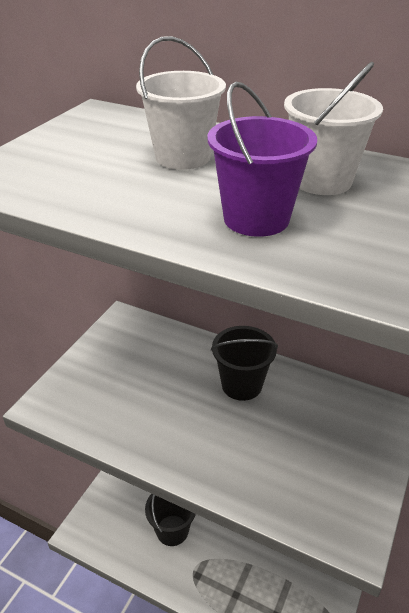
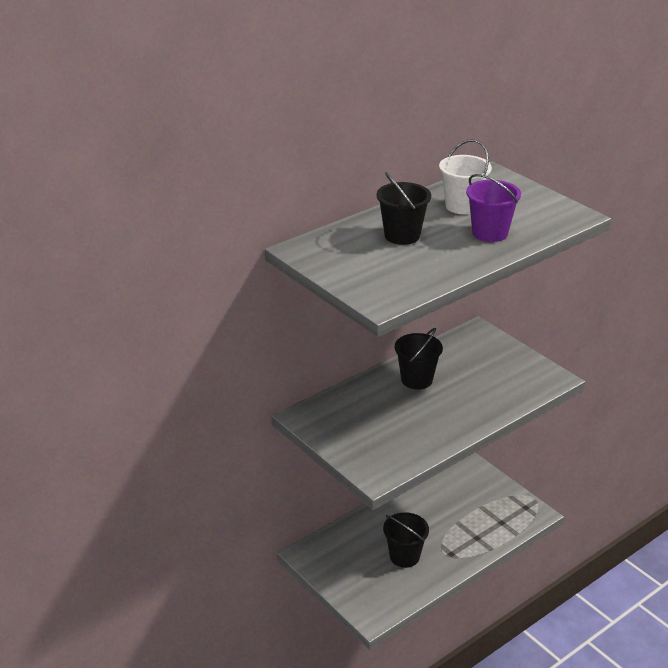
camera: 65 degrees left, 5 degrees down
(182, 157) = (402, 235): white bucket -> black bucket

